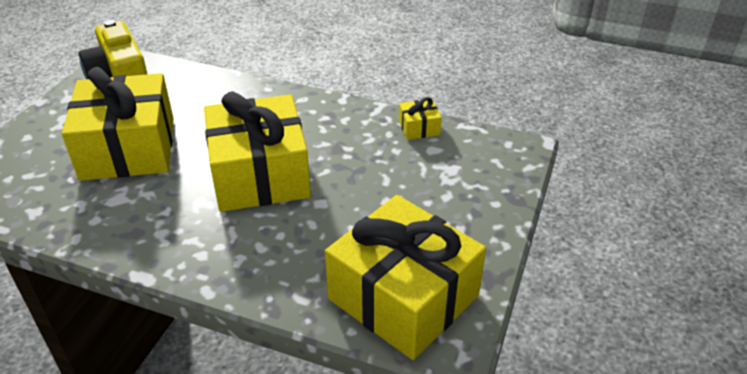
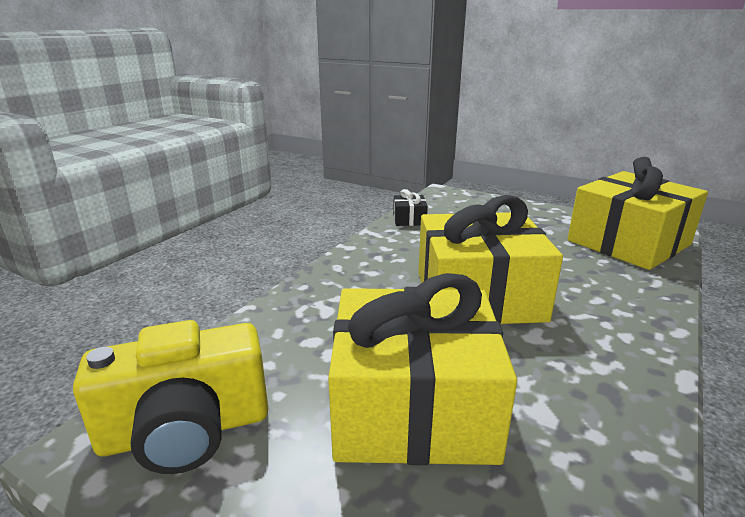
camera: 80 degrees left, 15 degrees down
(419, 128) = (409, 219): yellow gift -> black gift

